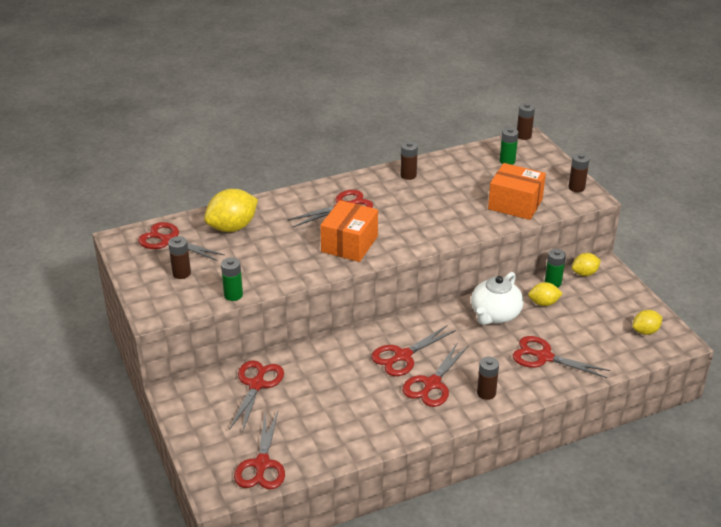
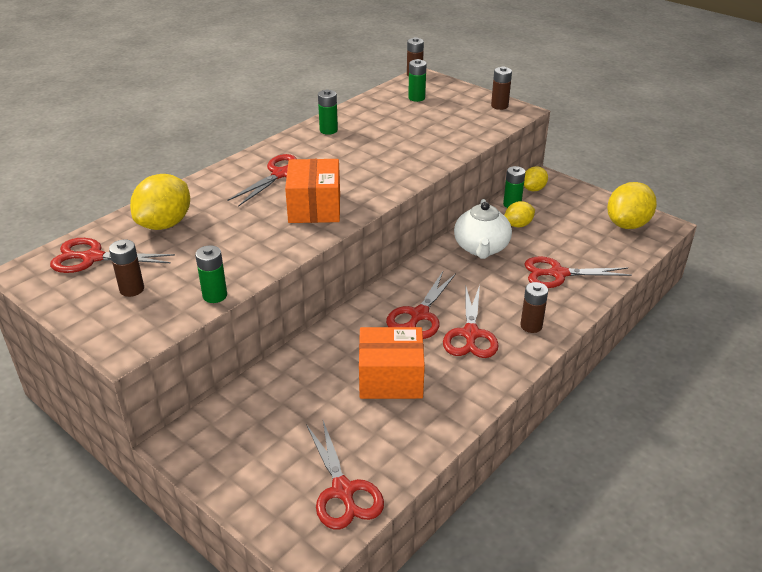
camera: 25 degrees left, 0 degrees up
(257, 385) = (276, 397): red scissors -> none
(408, 175) = (328, 130): brown battery -> green battery
(515, 204) = (455, 132): orange box -> orange box (391, 378)
(645, 331) = (627, 224): yellow lemon -> yellow lemon, size x1.76

